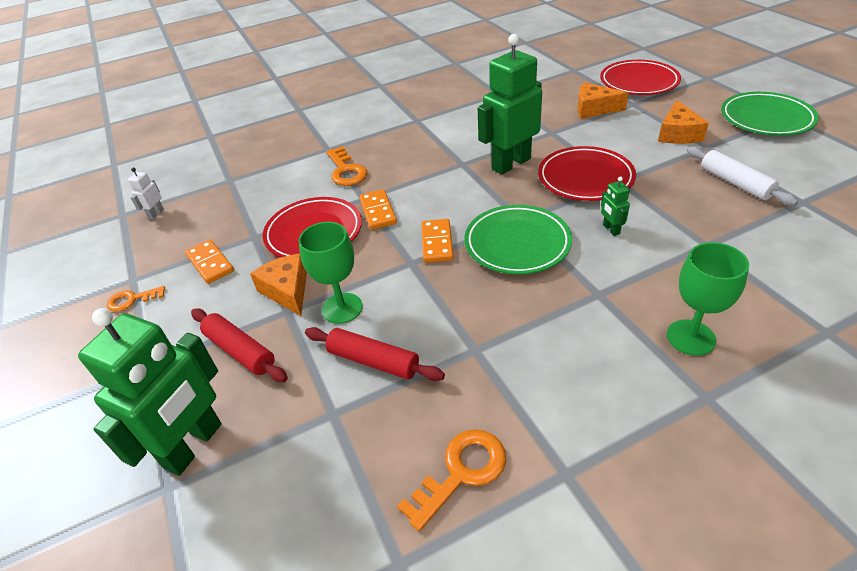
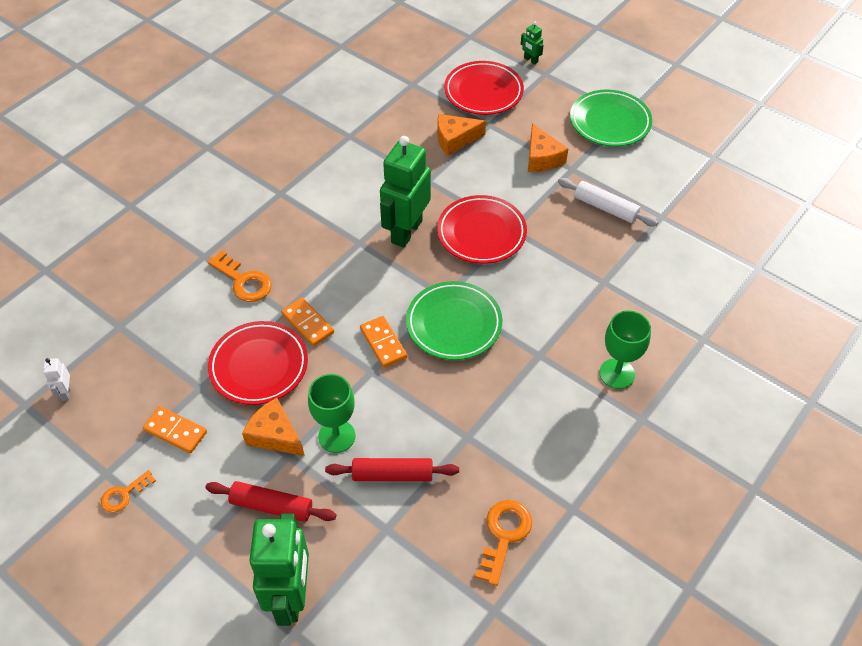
camera: 30 degrees left, 10 degrees up
(611, 229) = (524, 286): green robot -> green robot (530, 60)

